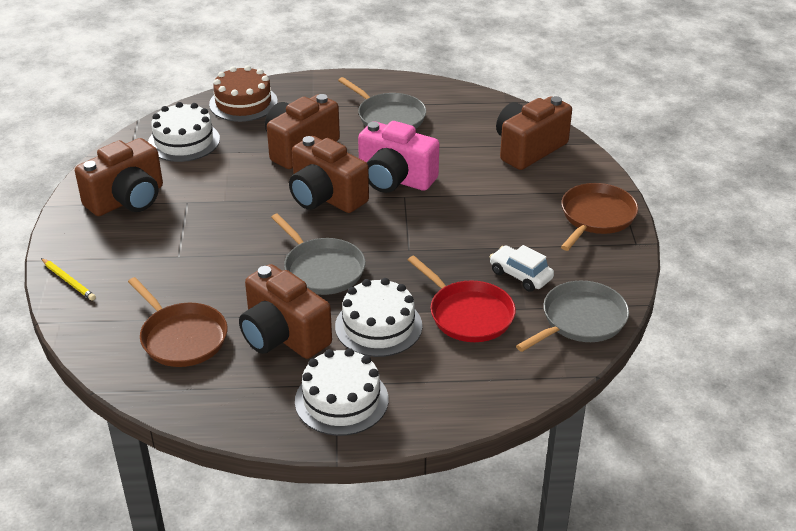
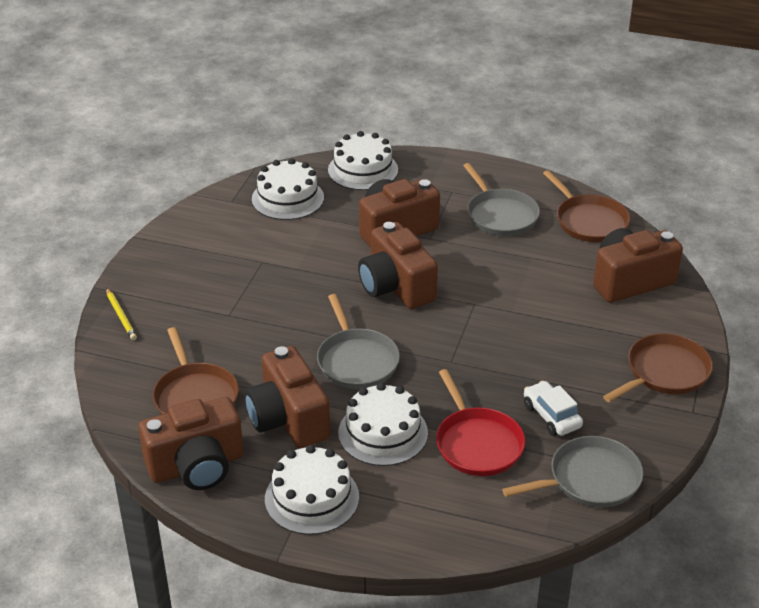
camera: 20 degrees right, 0 degrees up
(127, 199) = (209, 247): brown camera -> brown camera (197, 466)
(243, 103) = (363, 170): brown cake -> white cake
(395, 179) = (474, 283): pink camera -> none
(468, 107) = (589, 221): none -> brown pan

